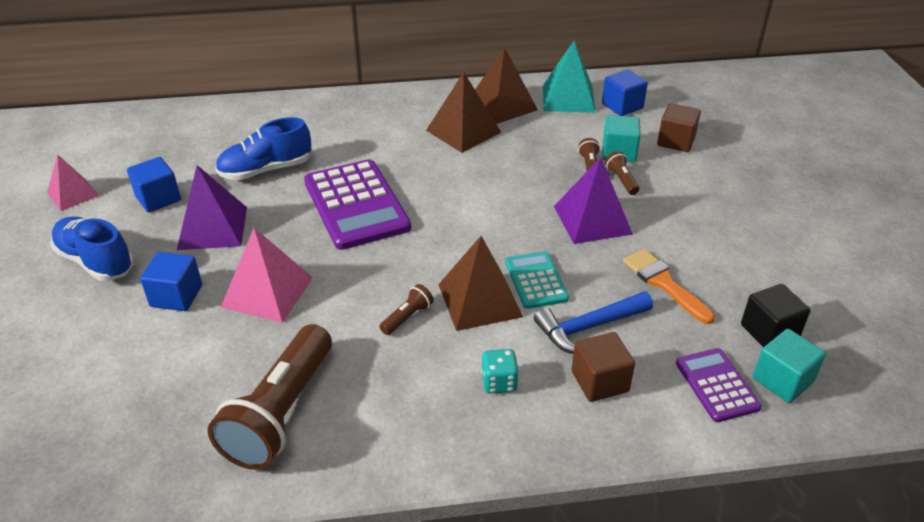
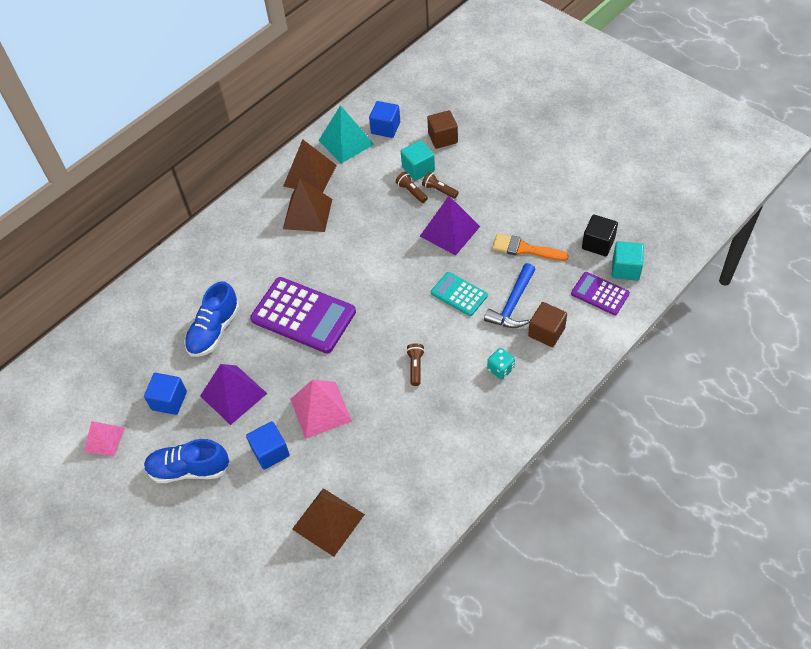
camera: 35 degrees left, 15 degrees up
(280, 413) = (412, 469): brown flashlight -> none
(479, 300) = (442, 328): brown pyramid -> brown pyramid (328, 521)

